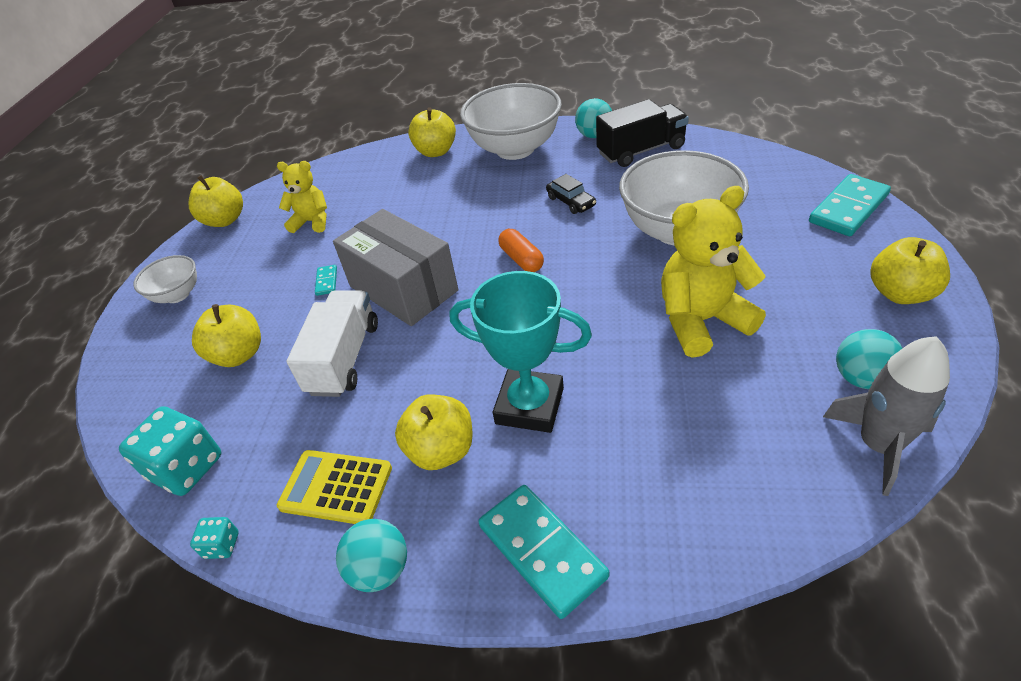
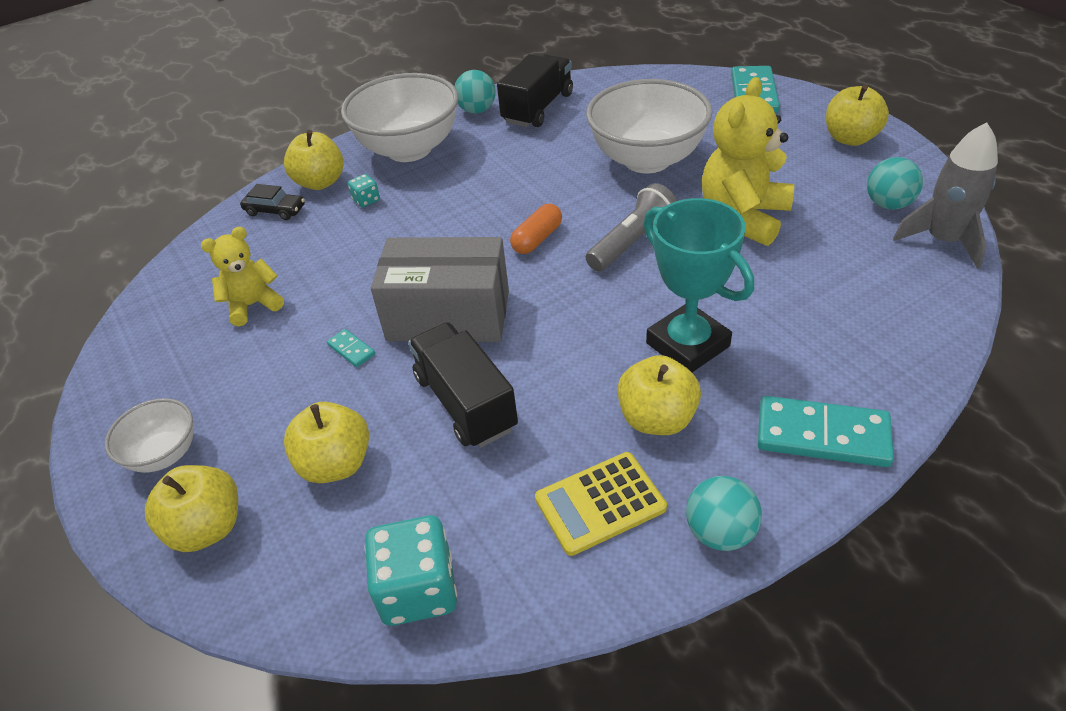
camera: 40 degrees left, 0 degrees up
(222, 545) = (550, 619): turquoise dice -> turquoise dice (366, 200)
(225, 220) = (122, 354): yellow apple -> yellow apple (207, 528)
(344, 358) = (465, 402): white truck -> black truck
(521, 259) = (537, 239): orange capsule -> orange capsule turned 75 degrees counterclockwise
(529, 405) = (688, 345): turquoise trophy -> turquoise trophy turned 75 degrees clockwise
(571, 201) = (524, 173): black car -> black car (275, 210)
(585, 297) = (632, 242): none -> grey flashlight

